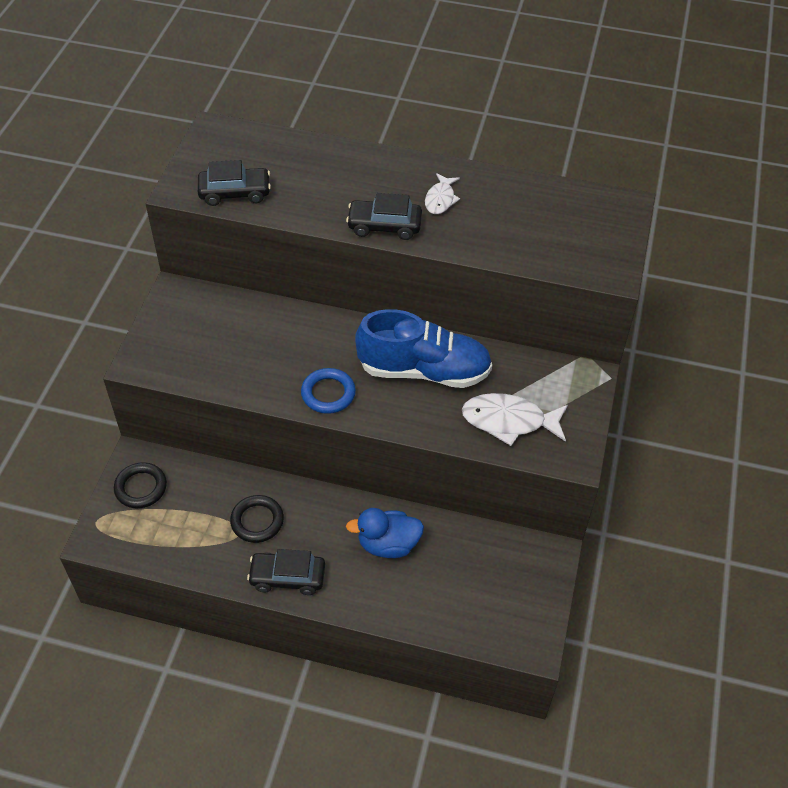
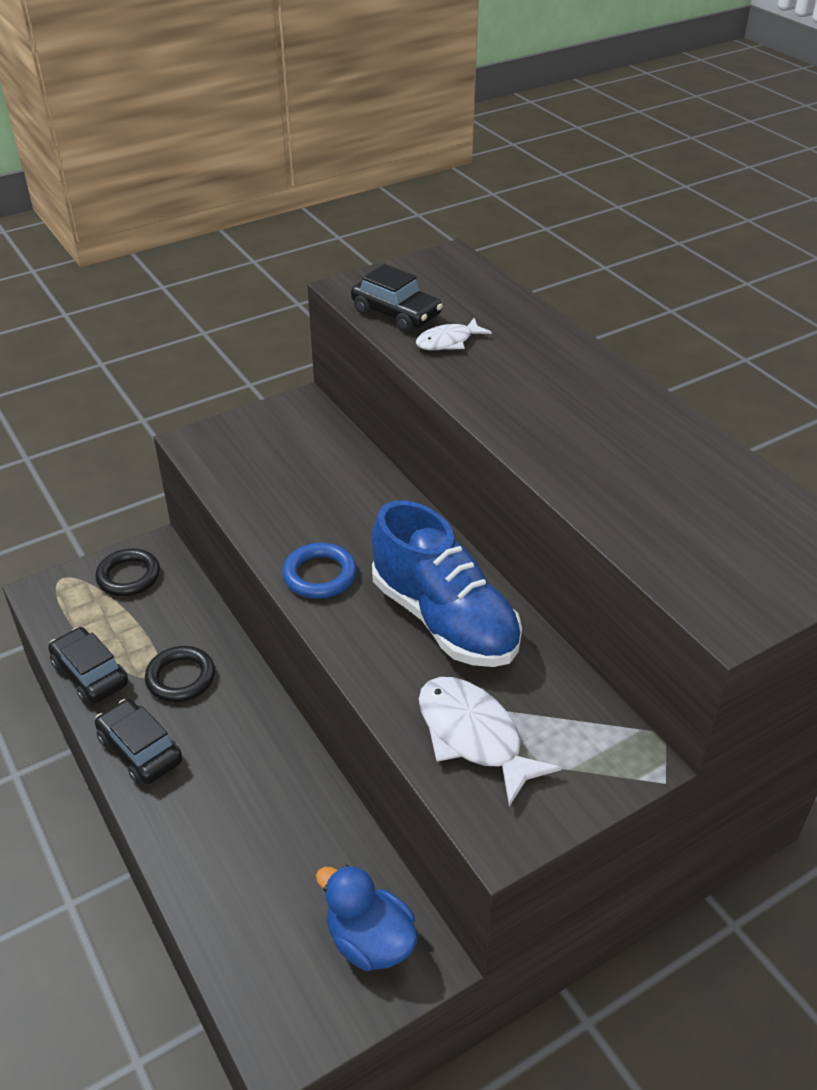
camera: 45 degrees right, 10 degrees down
(384, 226) = (505, 416): black car -> black car (90, 674)
(388, 544) = (266, 798): blue duck -> blue duck (370, 941)
(440, 199) = (603, 426): white fish -> white fish (448, 341)

